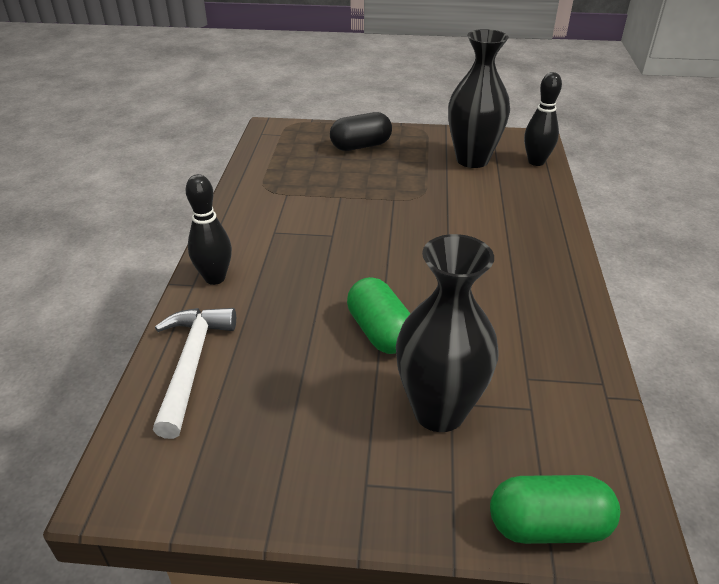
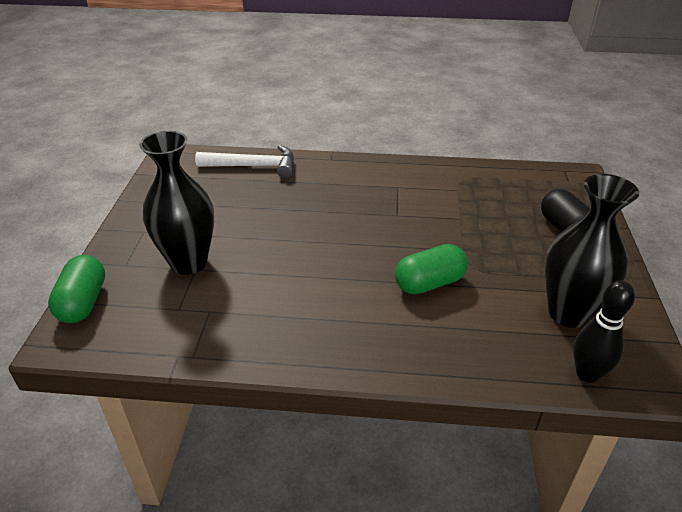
camera: 90 degrees right, 0 degrees up
(215, 278) = (338, 166): black bowling pin -> none
(380, 332) = (272, 238): green capsule -> green capsule (429, 283)

